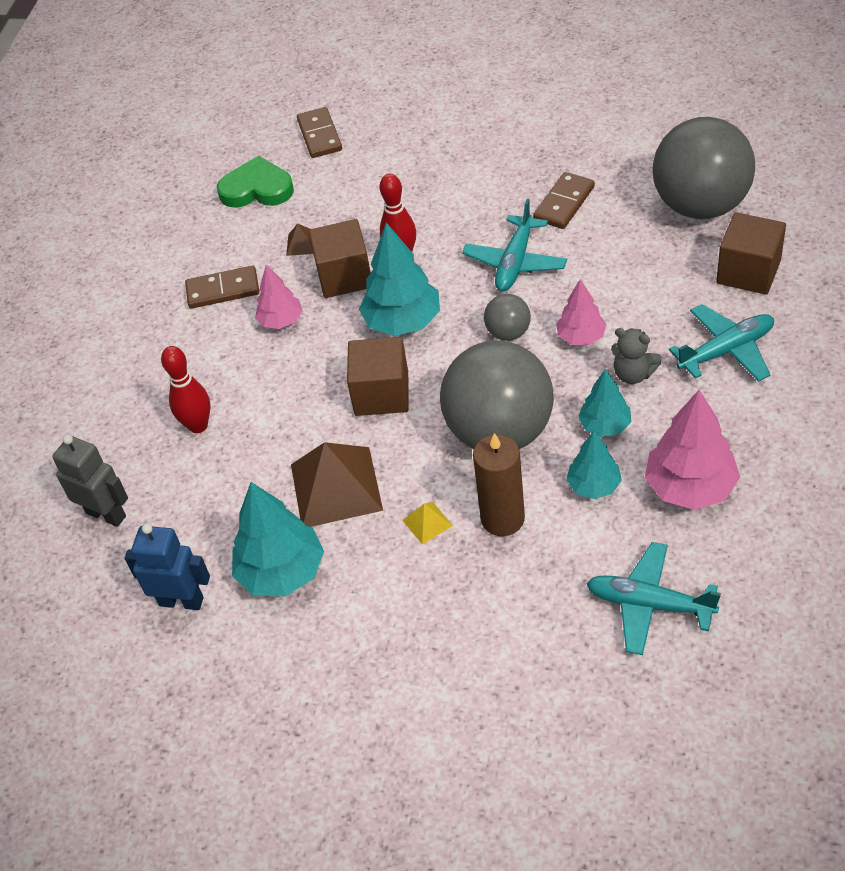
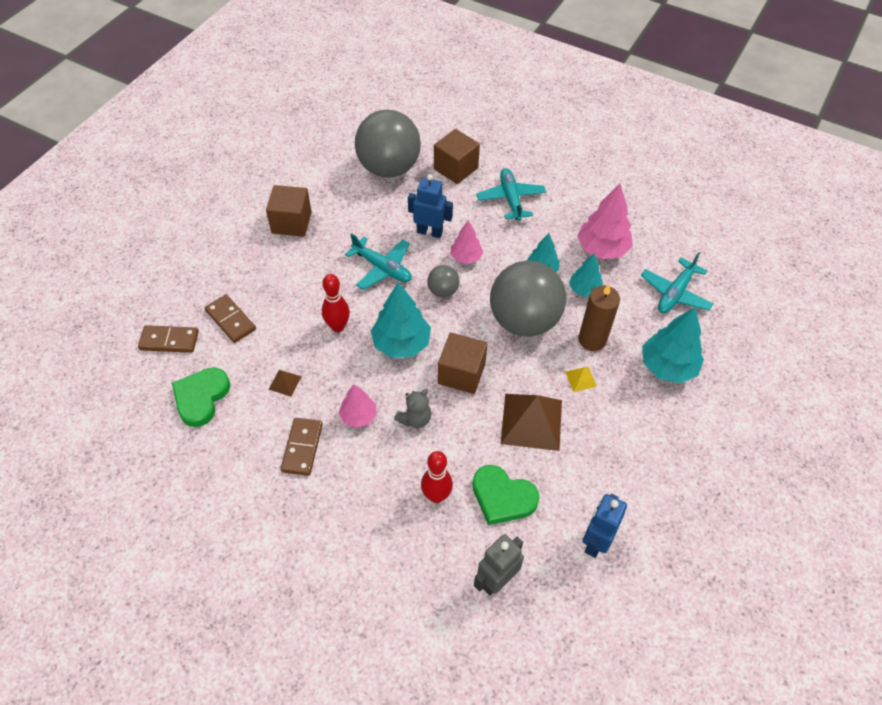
camera: 80 degrees left, 5 degrees up
(215, 489) = (502, 497): none -> green heart
(282, 572) = (591, 472): turquoise tree -> turquoise tree (667, 367)
(344, 276) = (336, 365): brown cube -> brown cube (291, 222)
(564, 203) = (344, 227): brown domino -> brown domino (230, 320)
(605, 285) = (429, 232): none -> blue robot
(633, 374) = (508, 244): grey teddy bear -> grey teddy bear (415, 419)

